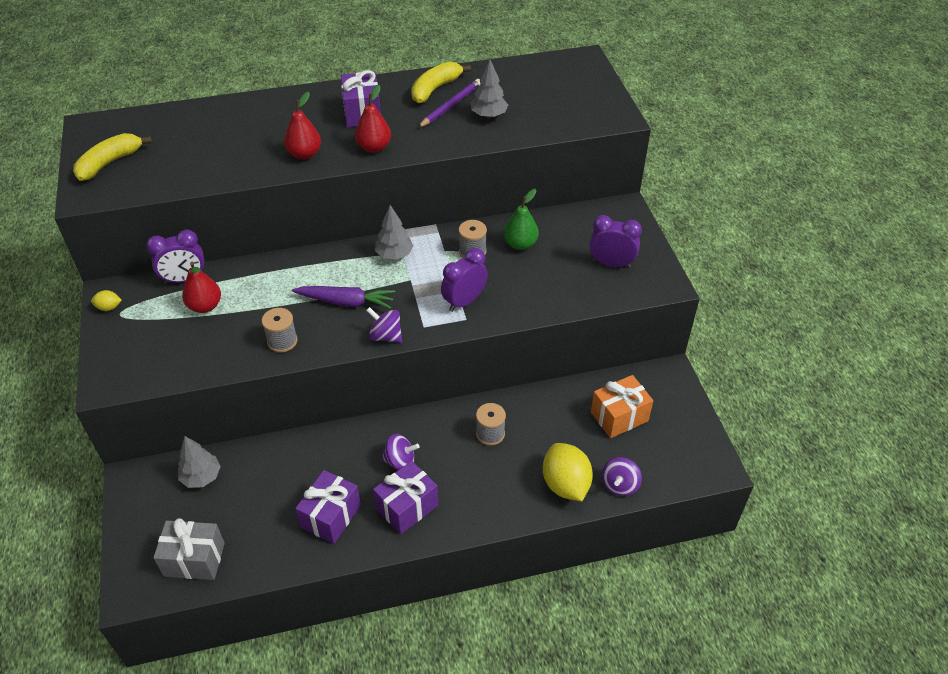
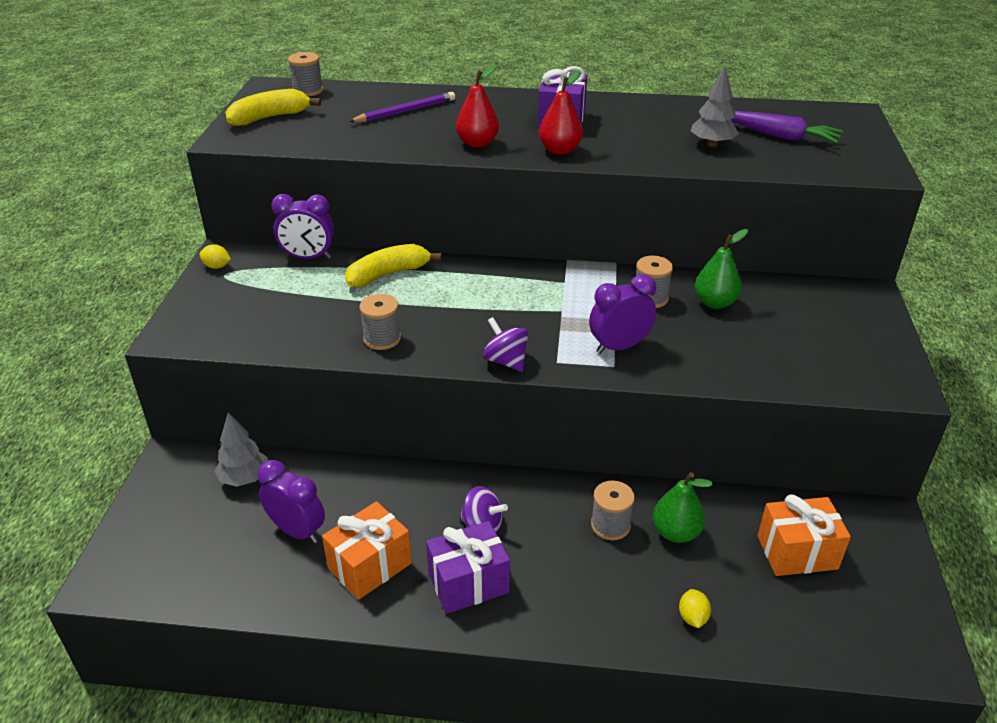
camera: 20 degrees right, 10 degrees down
(127, 123) = (308, 91): none -> grey spool
(194, 559) = (189, 567): grey gift -> none
(205, 306) = (316, 286): red pear -> none
(331, 516) = (370, 566): purple gift -> orange gift
(346, 302) = (474, 316): purple carrot -> purple carrot (780, 136)
(394, 255) = (553, 282): grey tree -> none
(435, 89) = (657, 112): yellow banana -> yellow banana (388, 274)
(451, 105) = (669, 129): purple pencil -> purple pencil (405, 111)
(536, 426) = (676, 532): none -> green pear
(565, 484) = (692, 617): yellow lemon -> yellow lemon, size x0.45
(611, 264) = (831, 348): purple clock -> purple clock (297, 531)
(619, 485) = (772, 641): purple spinning top -> none

